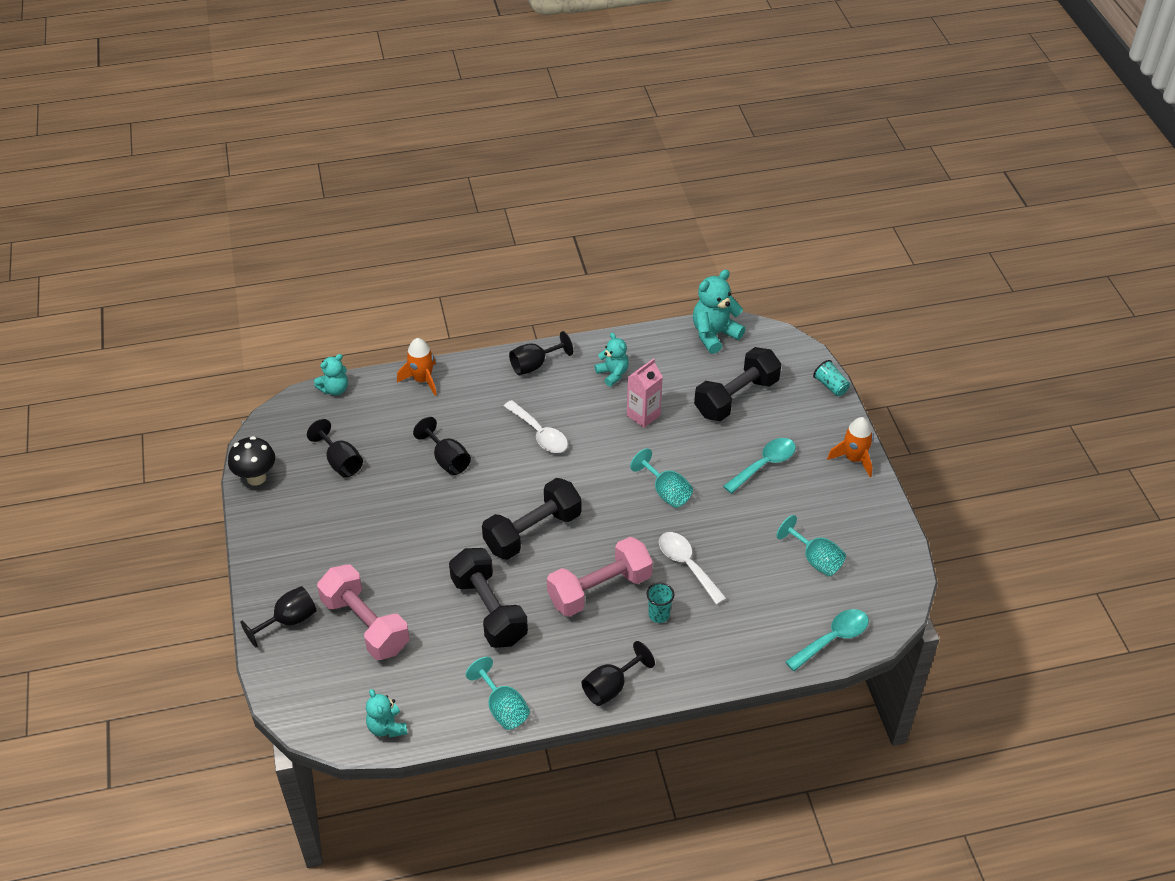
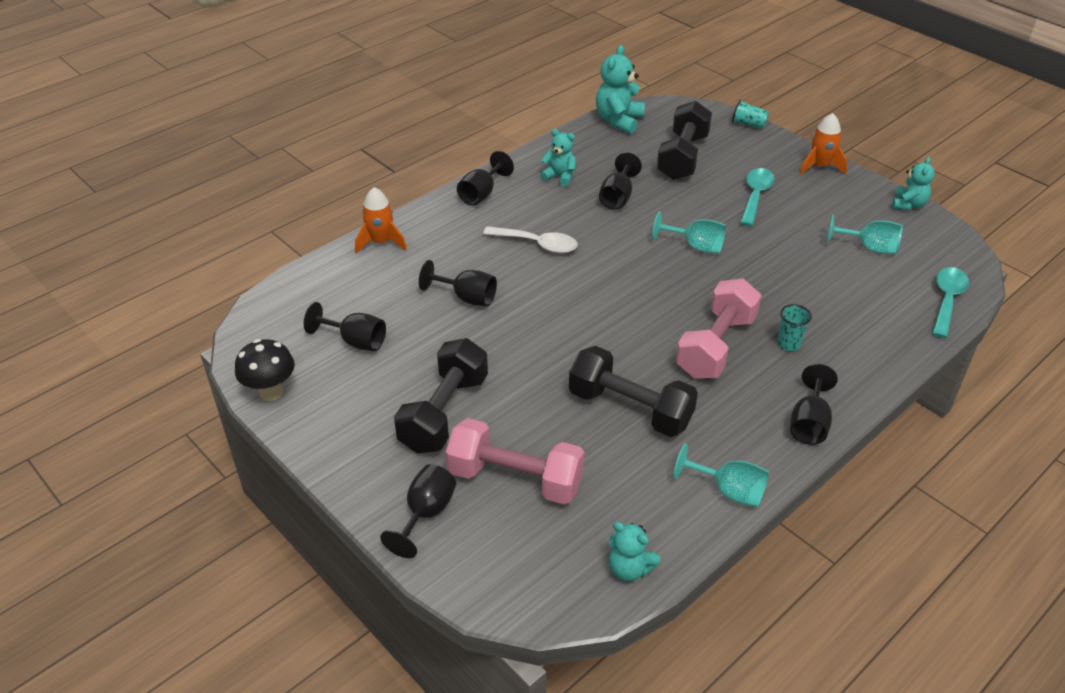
camera: 30 degrees left, 5 degrees down
(334, 389) = (294, 281): turquoise teddy bear -> turquoise teddy bear (908, 204)
(533, 531) = (607, 324): black dumbbell -> black dumbbell (444, 413)
(643, 415) = (617, 197): pink carton -> black goblet
(687, 565) = (771, 295): white spoon -> none

